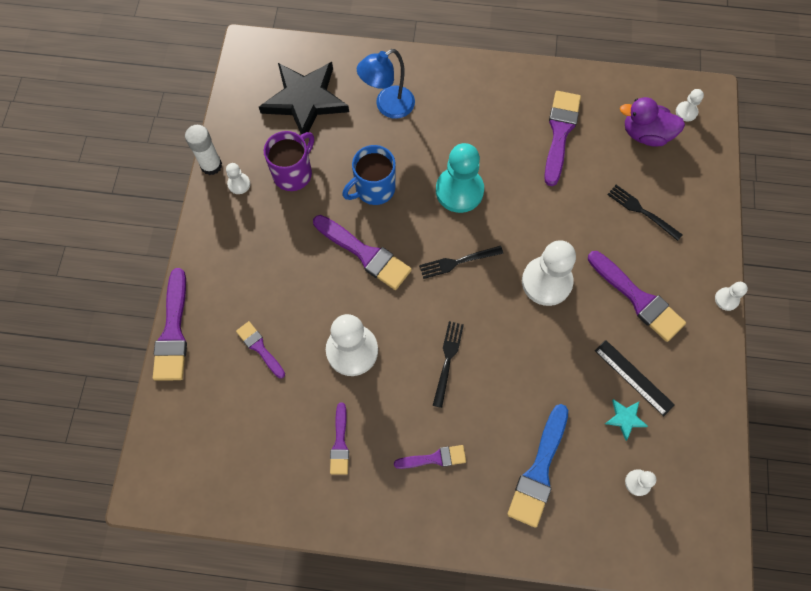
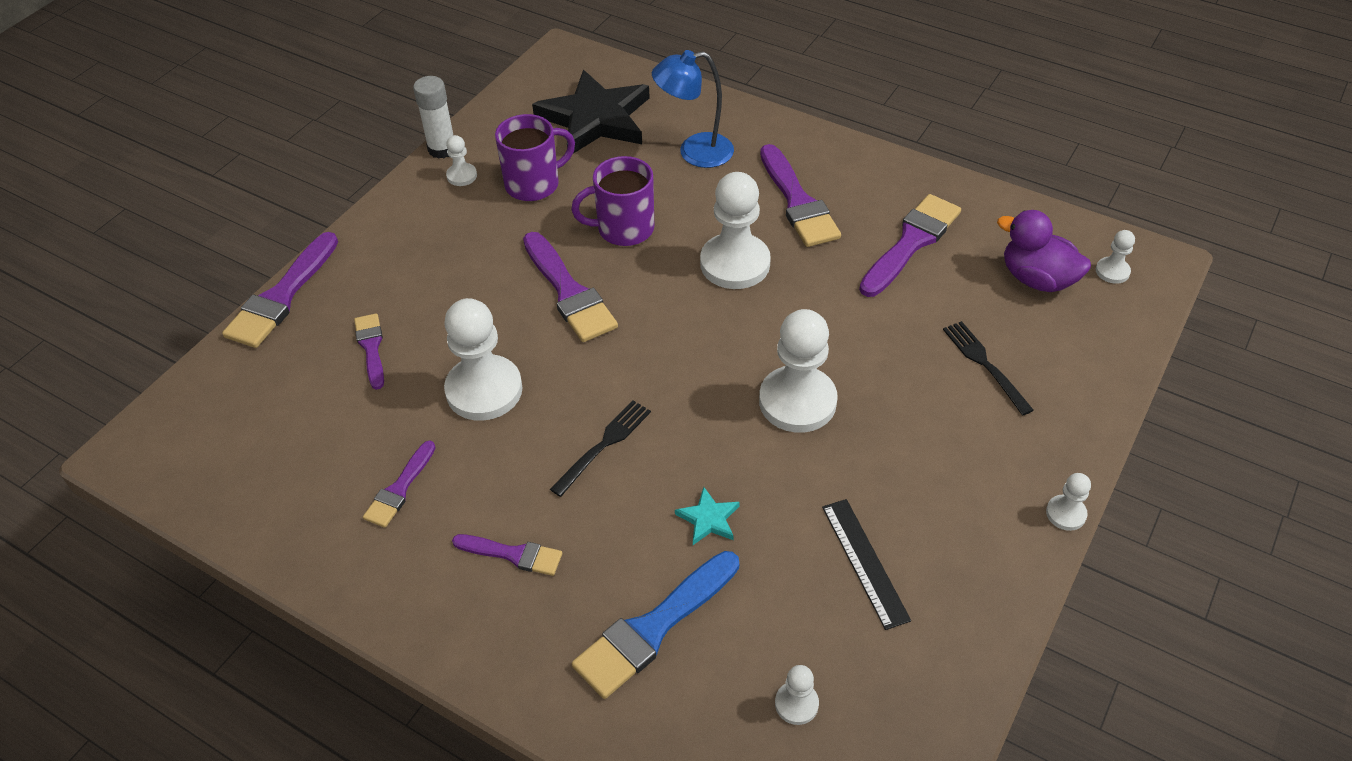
camera: 25 degrees right, 20 degrees down
(374, 189) = (623, 229): blue mug -> purple mug
(458, 262) = (686, 339): black fork -> none
(459, 191) = (735, 264): turquoise pawn -> white pawn
(625, 418) = (822, 610): turquoise star -> turquoise star (708, 519)
(638, 299) = (924, 466): purple brush -> purple brush (798, 202)

